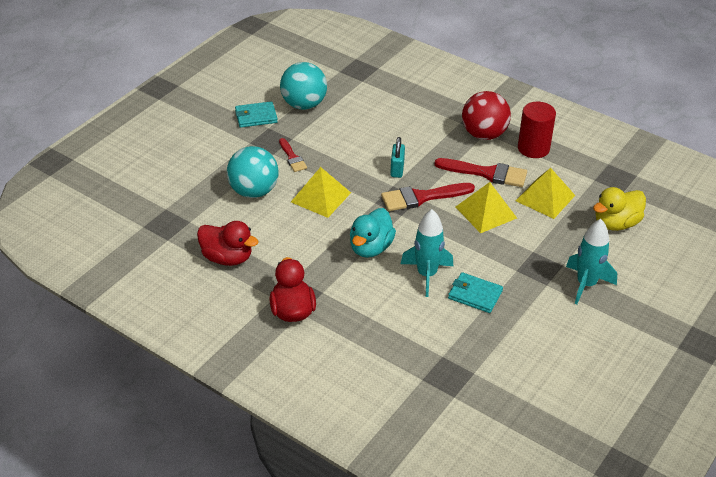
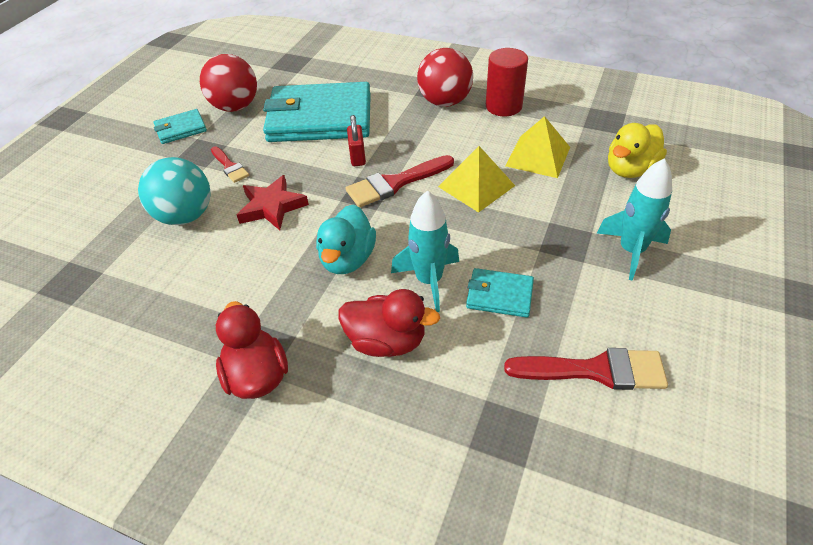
camera: 10 degrees left, 5 degrees up
(227, 258) = (156, 313): red duck -> red duck (386, 341)
(304, 105) = (235, 107): turquoise ball -> red ball
(321, 197) = (272, 207): yellow pyramid -> red star
(373, 129) = (320, 118): none -> turquoise wallet
(397, 169) = (357, 157): turquoise padlock -> red padlock
(487, 173) = (462, 142): red brush -> red brush (595, 370)

